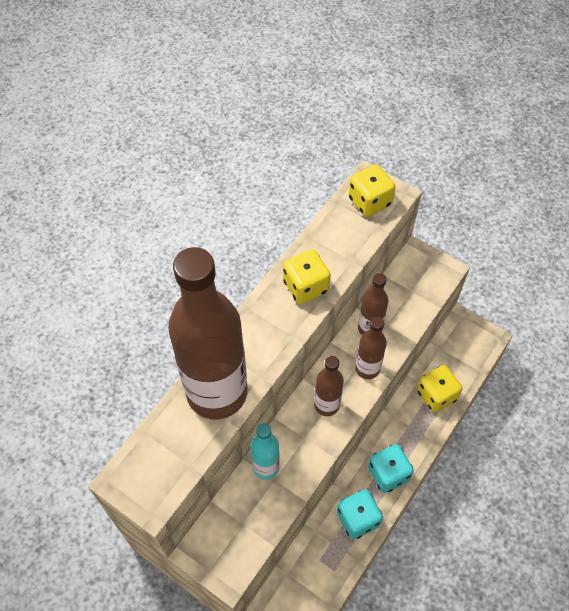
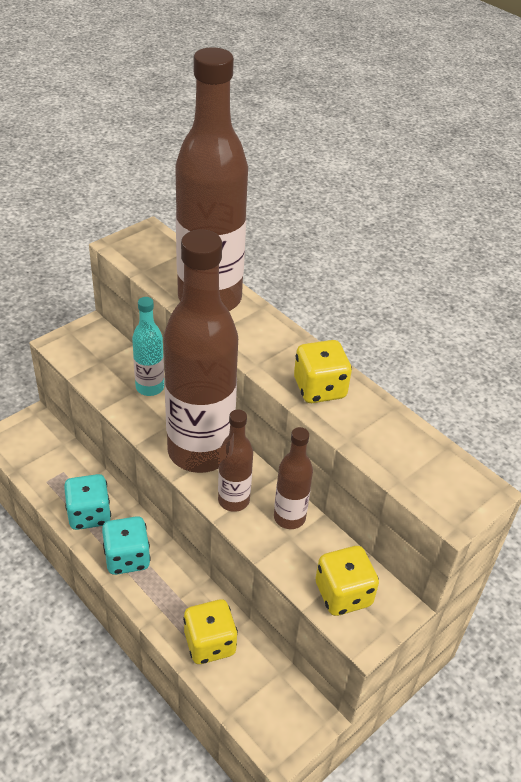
camera: 100 degrees right, 15 degrees down
(327, 405) = (200, 451): brown bottle -> brown bottle, size x2.15
(369, 201) = (443, 481): yellow dice -> yellow dice (343, 594)

